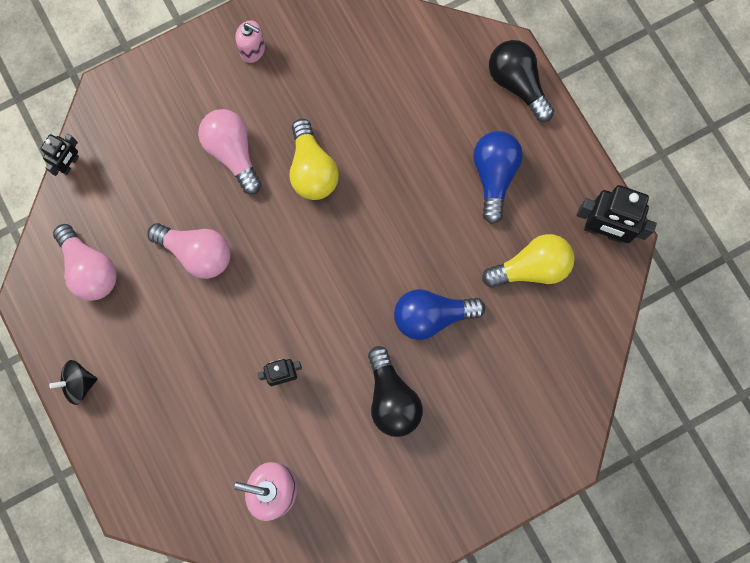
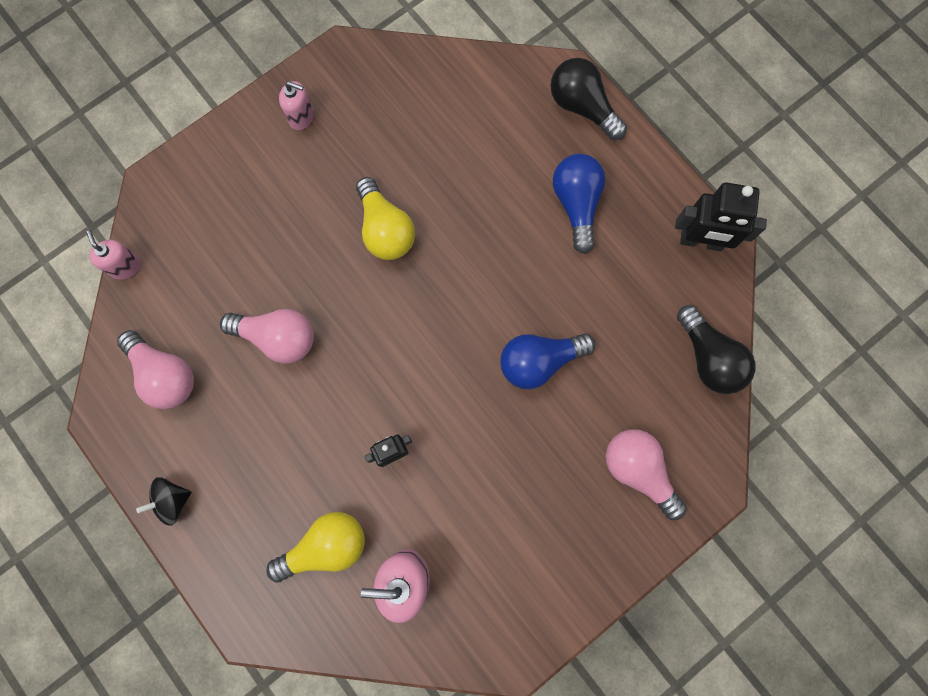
camera: 10 degrees left, 0 degrees up
(70, 164) = (125, 266): black robot -> pink soap dispenser
(232, 153) = (298, 226): pink light bulb -> pink light bulb (638, 470)
(392, 399) = (513, 457): black light bulb -> black light bulb (708, 358)
(531, 268) = (634, 293): yellow light bulb -> yellow light bulb (326, 546)

